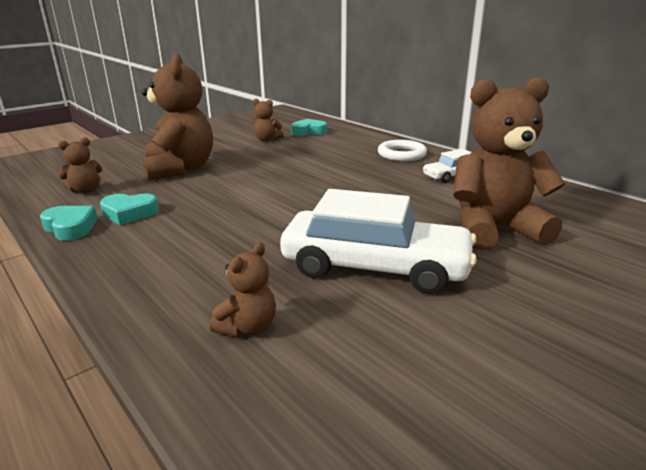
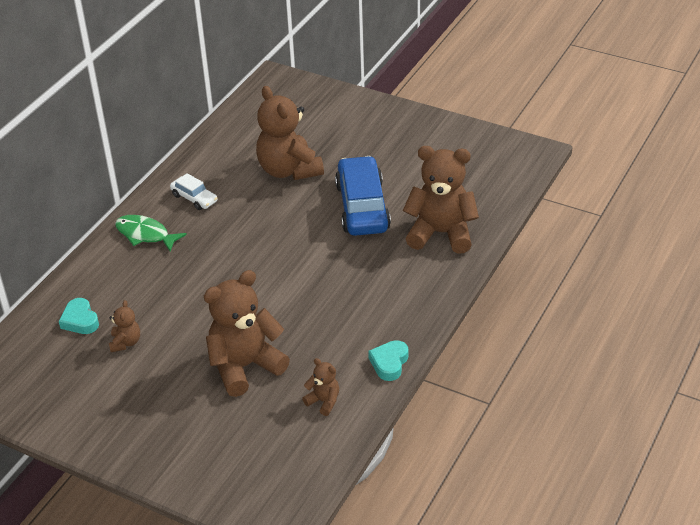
camera: 110 degrees left, 15 degrees up
(129, 213) = (351, 345): turquoise heart -> none
(248, 327) = (441, 233): brown teddy bear -> brown teddy bear, size x2.19
(375, 267) = (362, 207): white car -> blue car
(401, 154) = (145, 234): white ring -> green fish

